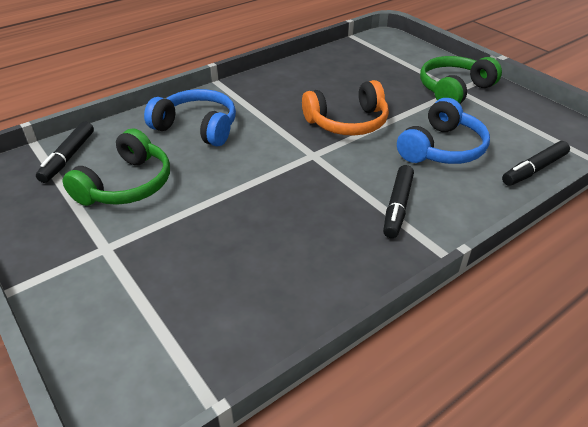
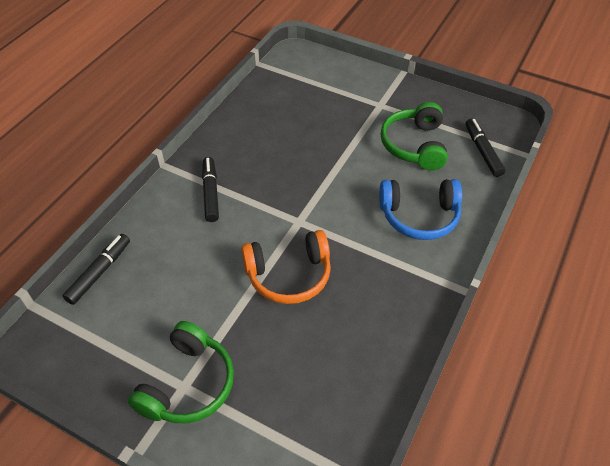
camera: 155 degrees right, 10 degrees up
(347, 122) = (289, 275): orange headphones -> orange headphones turned 150 degrees counterclockwise
(441, 148) = (187, 270): blue headphones -> none

